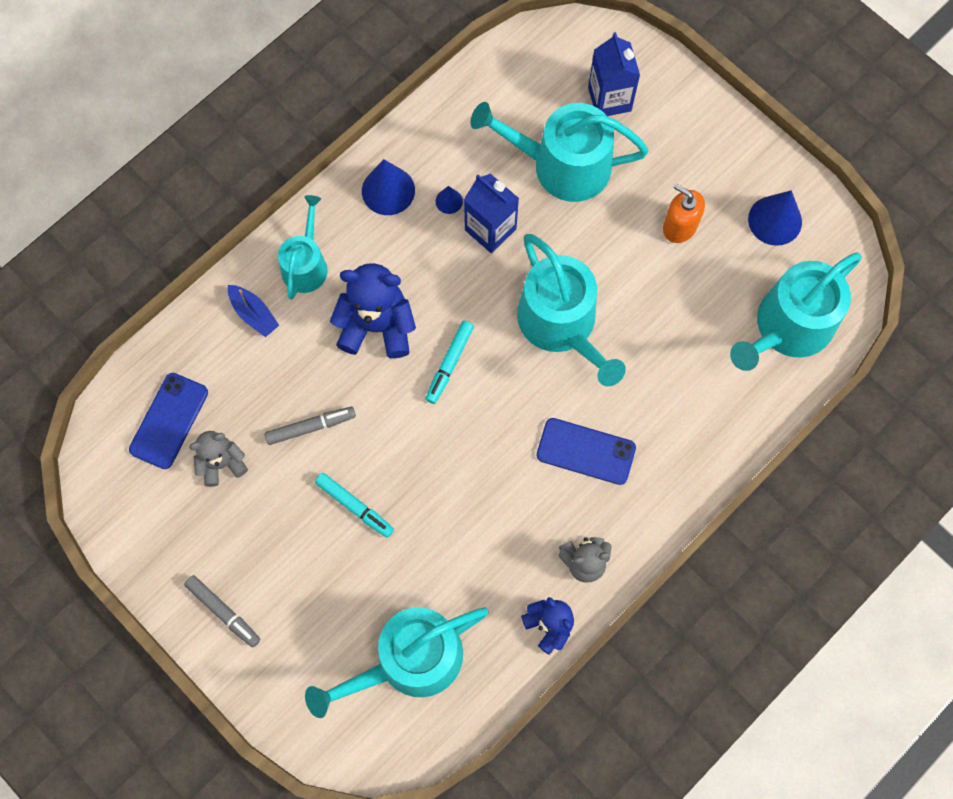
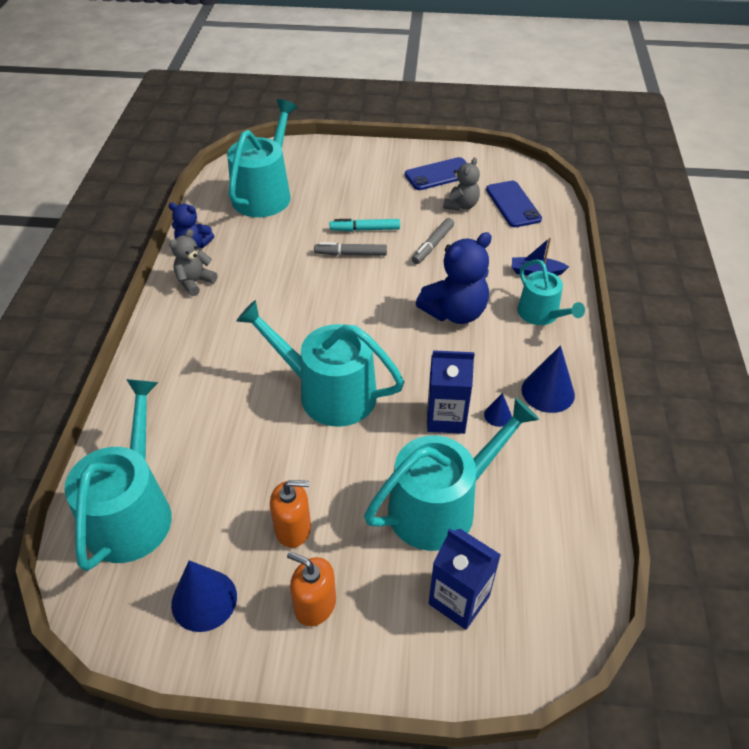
camera: 140 degrees right, 25 degrees down
(223, 612) = (385, 161): grey marker -> grey marker (351, 254)
(449, 364) = (384, 322): turquoise marker -> none
(586, 451) = (242, 333): blue phone -> blue phone (439, 174)
(704, 164) = (315, 605): none -> orange soap dispenser

